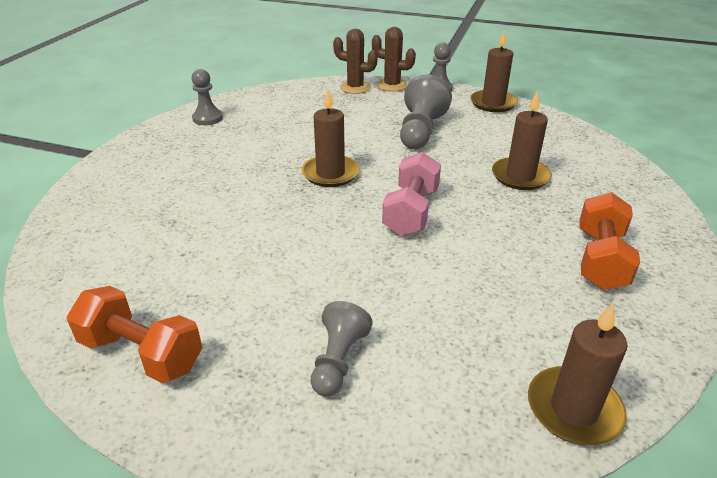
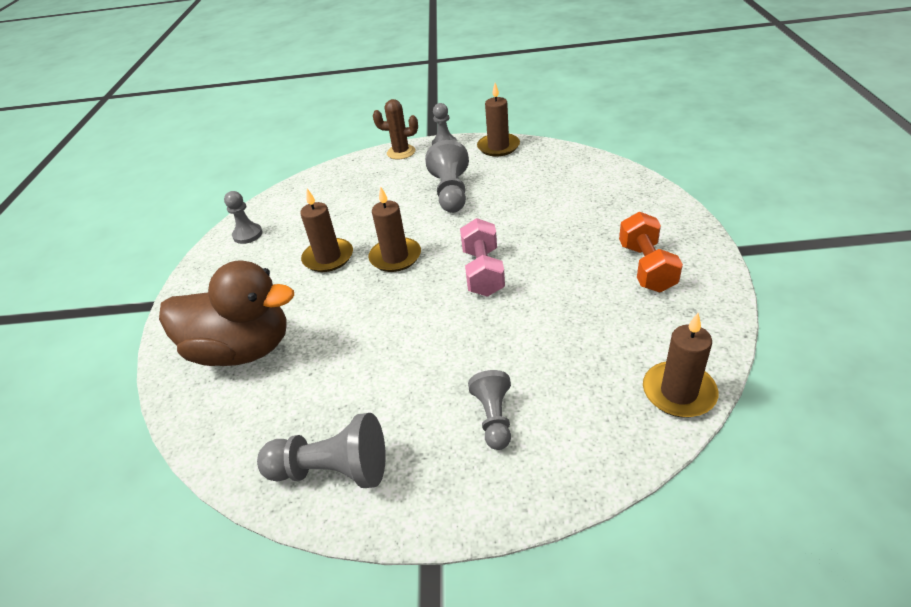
camera: 15 degrees left, 5 degrees up
(137, 213) = (243, 349): none -> brown duck
(142, 353) = (332, 470): orange dumbbell -> grey pawn
(355, 88) = (369, 163): brown cactus -> none
(520, 176) = (554, 212): brown candle -> brown candle (328, 257)

